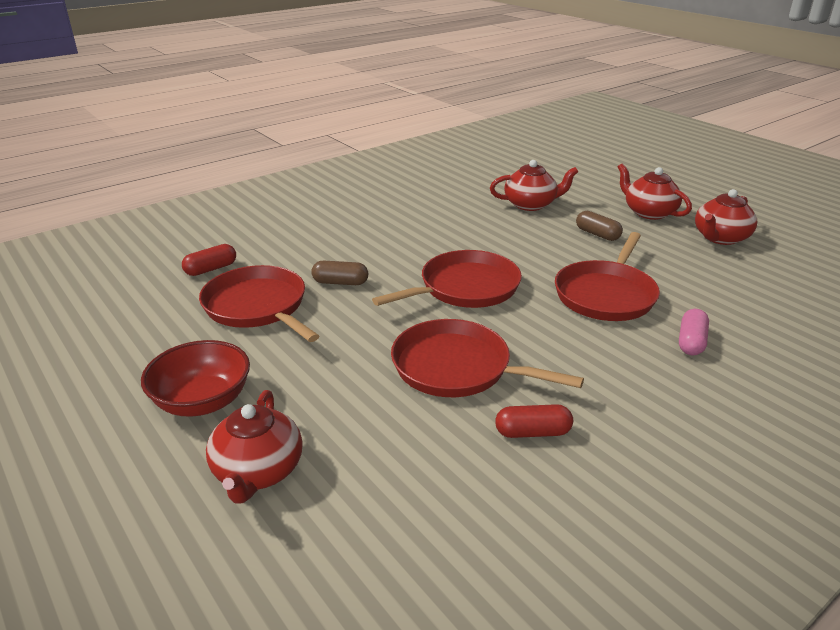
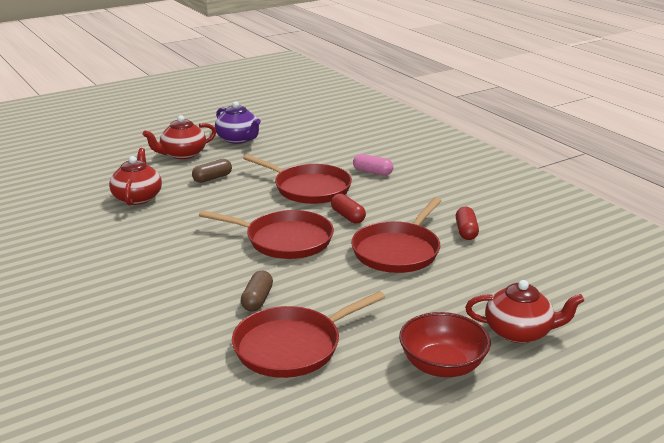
camera: 85 degrees left, 5 degrees down
(211, 269) = (200, 386): red capsule -> red capsule (348, 216)
(465, 288) = (284, 240): red pan -> red pan turned 135 degrees clockwise
(720, 238) = (238, 139): red teapot -> purple teapot

